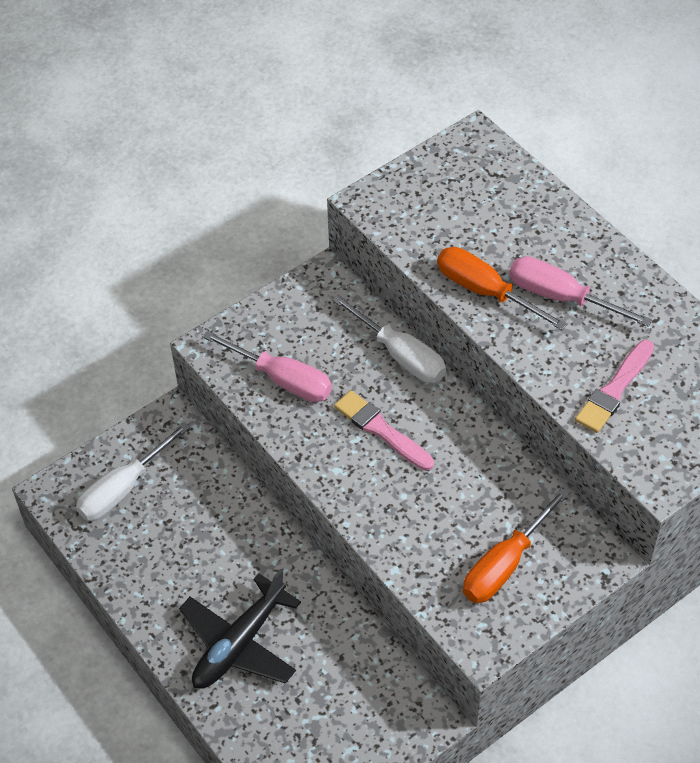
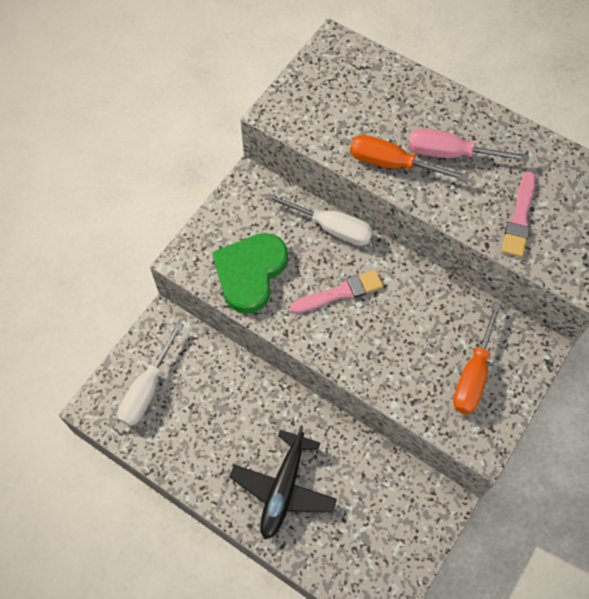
camera: 20 degrees left, 10 degrees up
(283, 380) = (250, 273): pink screwdriver -> green heart
(381, 430) = (340, 293): pink brush -> pink brush turned 135 degrees clockwise

